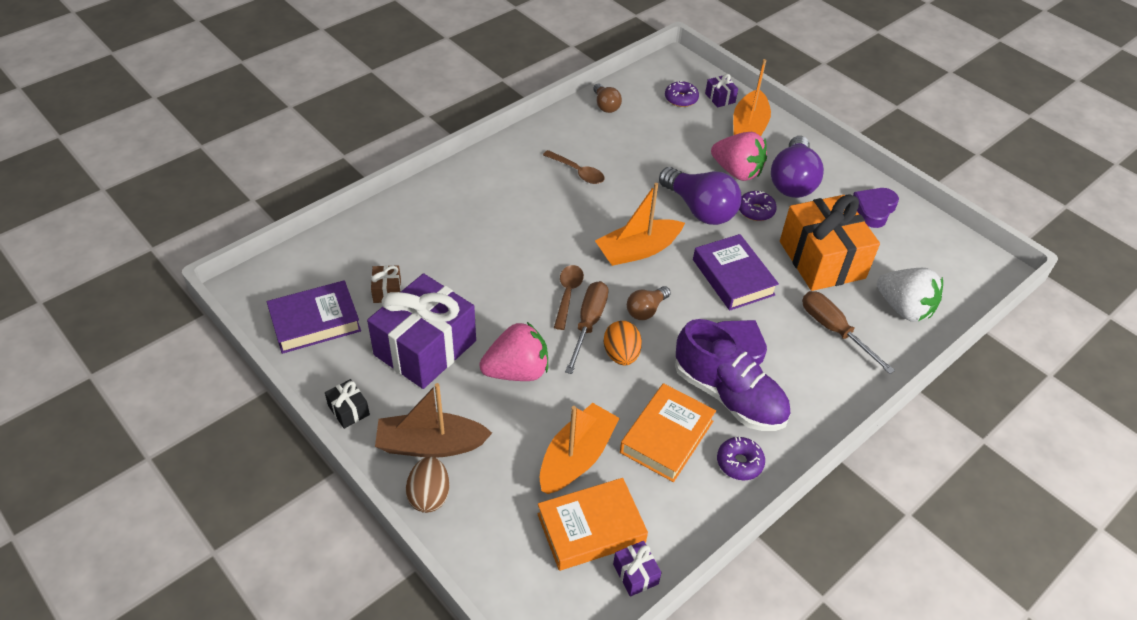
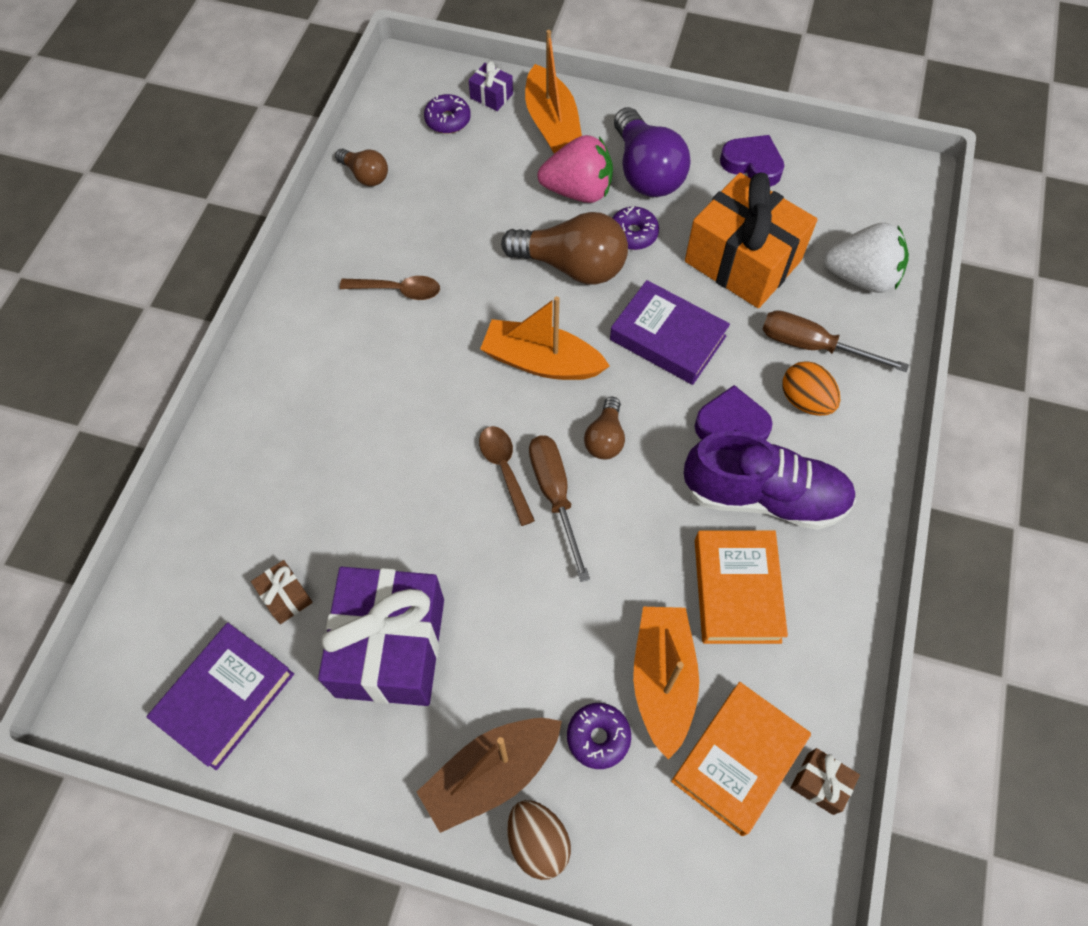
camera: 30 degrees left, 15 degrees up
(349, 410) = (360, 793): black gift -> none
(517, 371) = (519, 610): pink strawberry -> none
(621, 355) = (618, 514): orange egg -> orange egg (805, 401)
(635, 574) = (820, 783): purple gift -> brown gift
(638, 250) = (541, 361): orange boat -> orange boat turned 75 degrees clockwise
(700, 209) = (572, 266): purple light bulb -> brown light bulb
(739, 463) = (829, 574): purple donut -> purple donut (598, 737)
(874, 210) = (752, 164): purple heart -> purple heart turned 120 degrees clockwise

